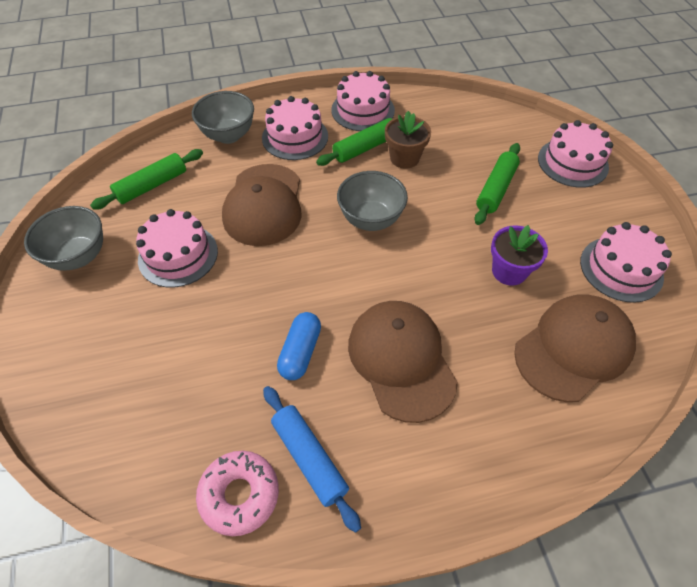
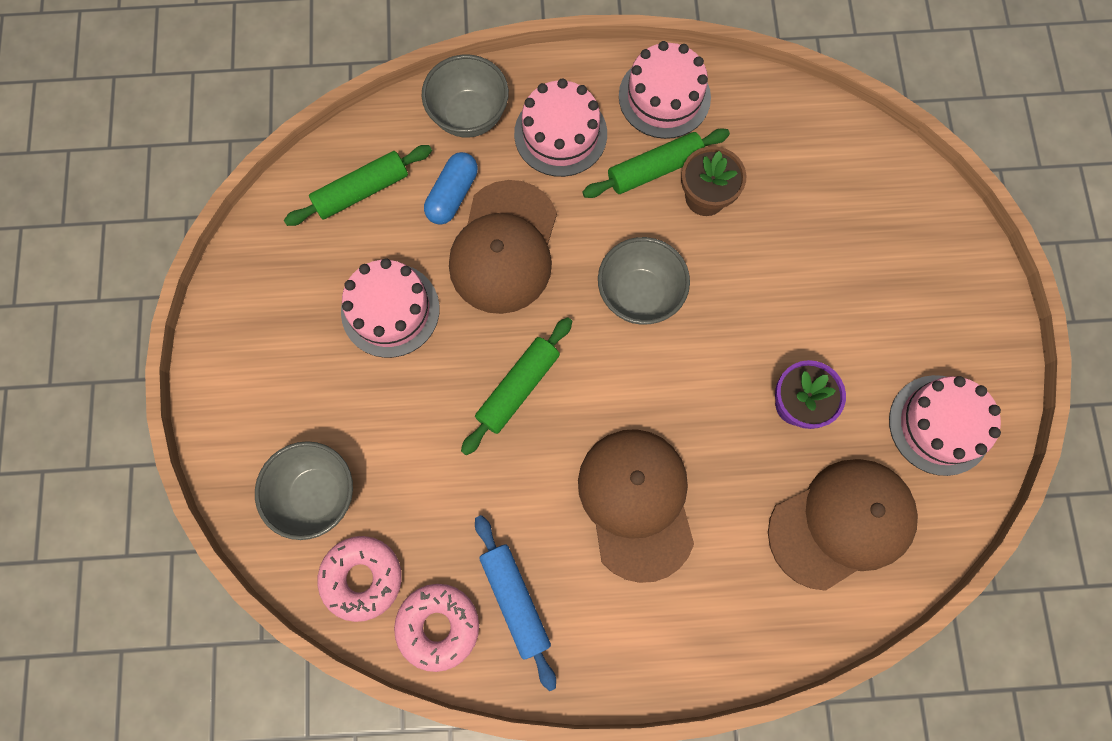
camera: 10 degrees right, 20 degrees up
(79, 256) = (270, 292): grey bowl -> grey bowl (317, 494)
(163, 463) = (362, 578): none -> pink donut
(300, 352) = (523, 472): blue capsule -> blue capsule (452, 195)
(496, 189) = (816, 272): green rolling pin -> green rolling pin (518, 388)
(572, 162) = (937, 243): pink cake -> none

